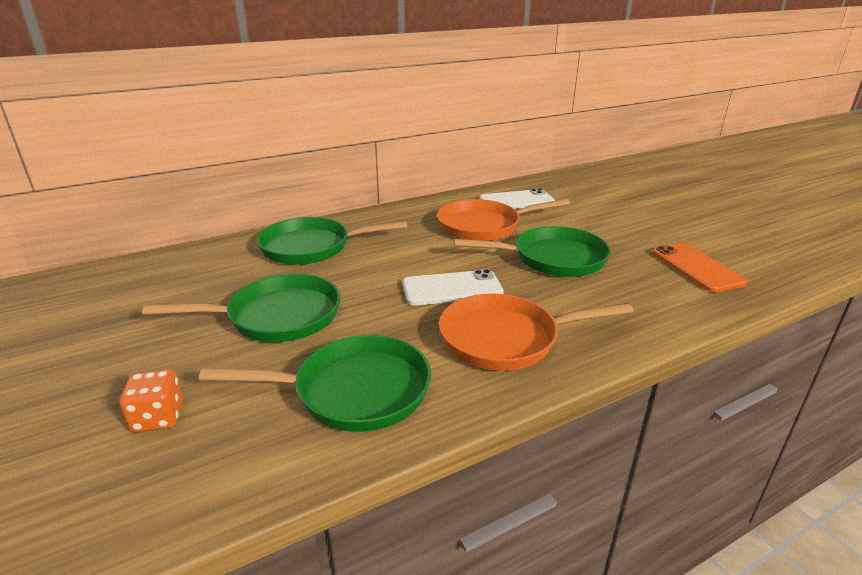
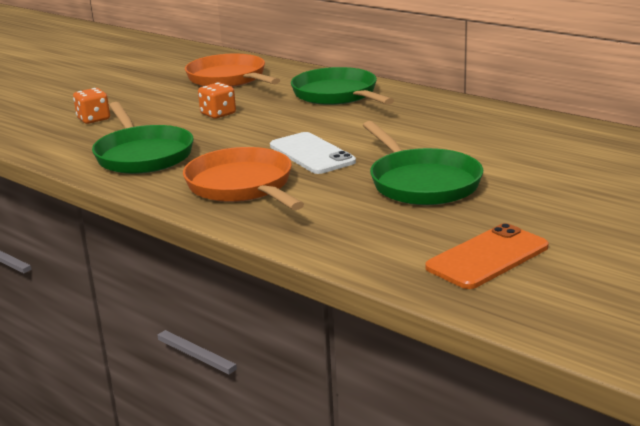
camera: 70 degrees right, 5 degrees down
(277, 316) = (218, 114): green pan -> orange dice
(483, 226) = (468, 141): orange pan -> orange pan (229, 79)
(516, 201) = (569, 143): white phone -> none

